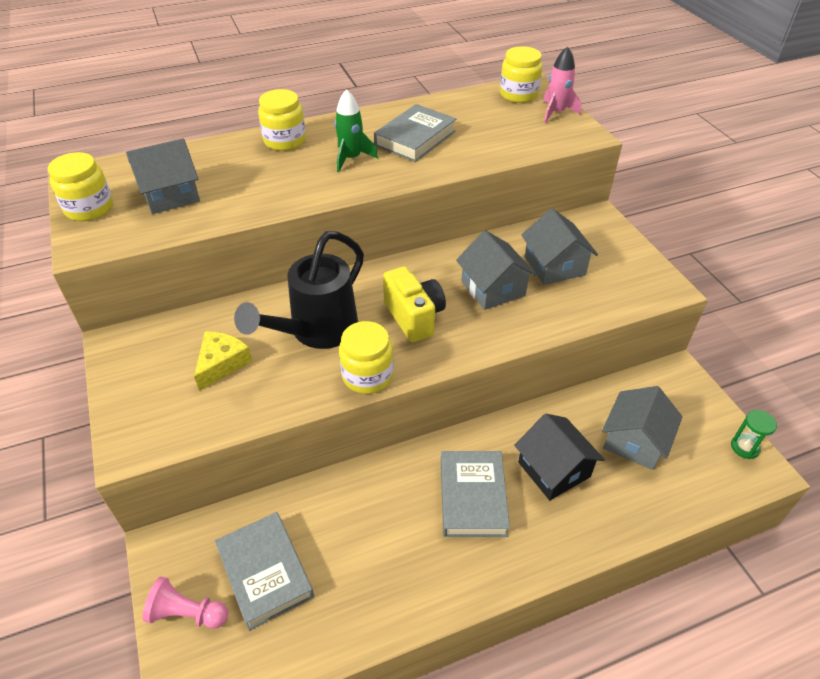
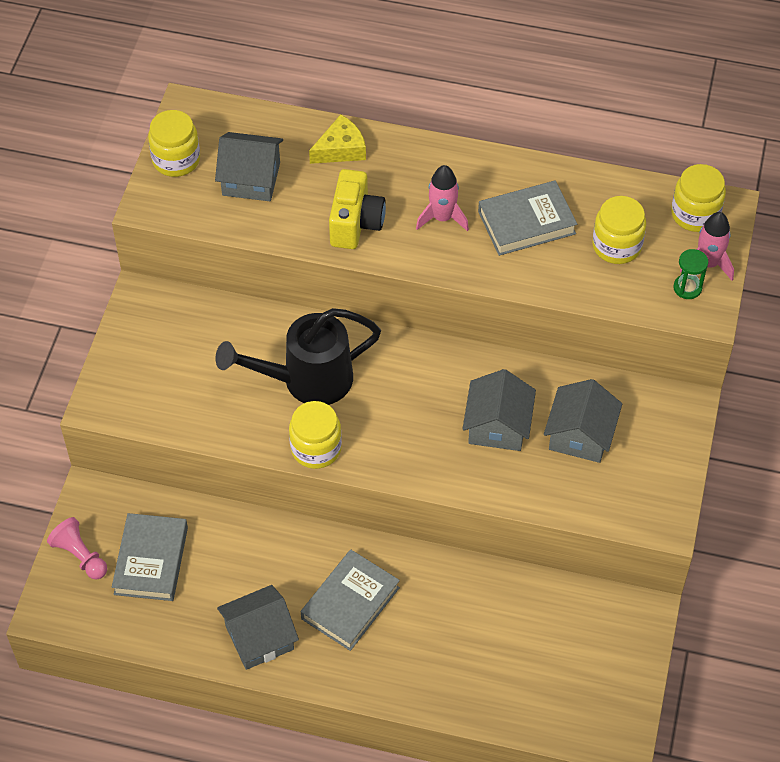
camera: 35 degrees right, 10 degrees up
(222, 363) = (210, 367): yellow cheese -> yellow cheese (341, 149)
(285, 141) = (398, 158): yellow jar -> yellow jar (616, 246)
(351, 158) = (442, 218): green rocket -> pink rocket
(414, 317) = (400, 415): yellow camera -> yellow camera (355, 223)
(554, 469) = (438, 624): black house -> none
(635, 441) = (533, 645): grey house -> grey house (259, 637)
(745, 447) = (628, 713): green hourglass -> green hourglass (687, 288)

